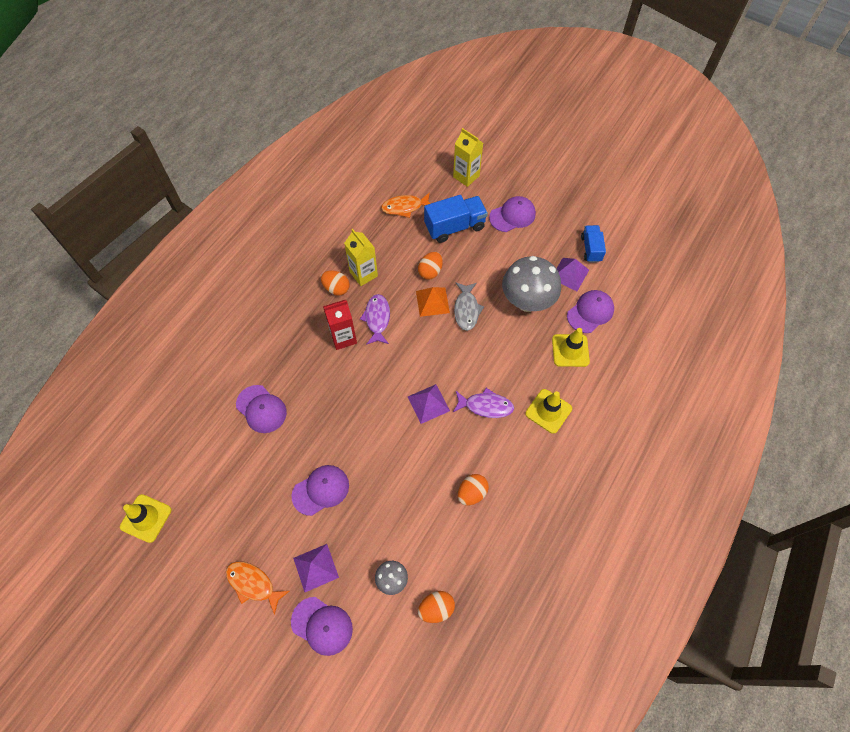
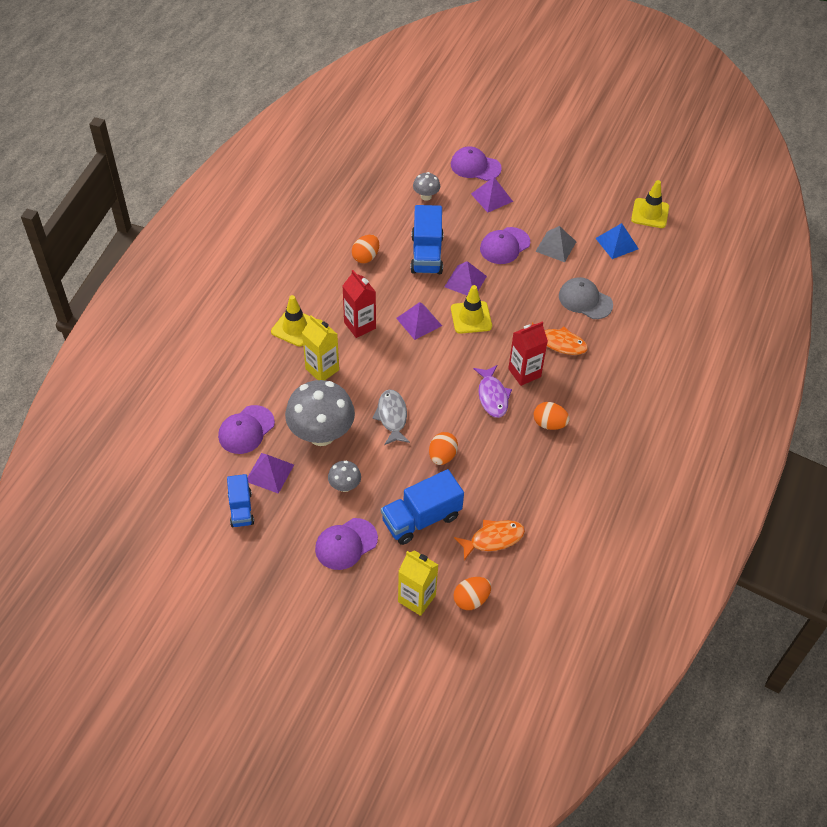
camera: 170 degrees right, 10 degrees down
(200, 478) = (617, 243): none -> blue pyramid
(253, 584) = (539, 183): orange fish -> orange fish (559, 343)
(261, 409) = (585, 300): purple cap -> grey cap
(266, 483) = (555, 246): none -> grey pyramid
(363, 274) = (522, 444): yellow carton -> yellow carton (322, 369)
(373, 447) = (465, 281): none -> purple pyramid
(406, 488) = (427, 254): none -> blue truck
(432, 301) = (433, 421): orange pyramid -> none
(436, 608) = (386, 183): orange egg -> orange egg (471, 599)
(485, 406) = (360, 325): purple fish -> red carton
(510, 257) = (345, 486): none -> grey mushroom
(570, 350) = (271, 386): yellow traffic cone -> yellow traffic cone (471, 317)

